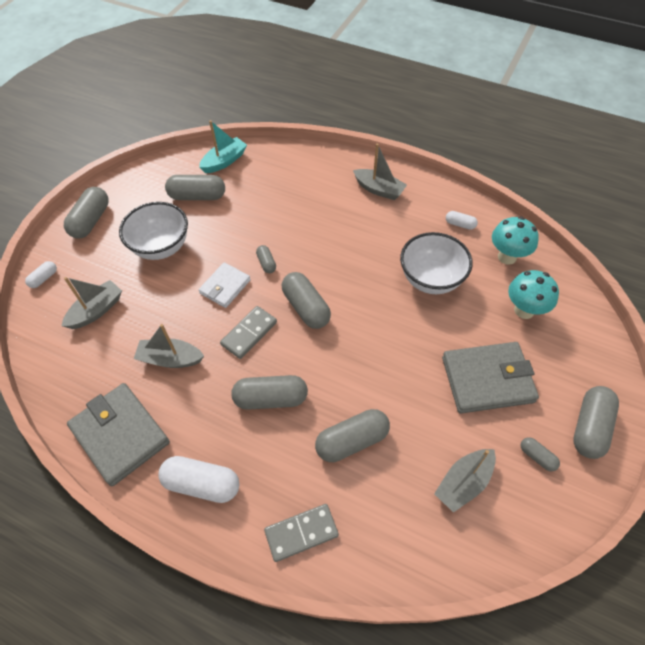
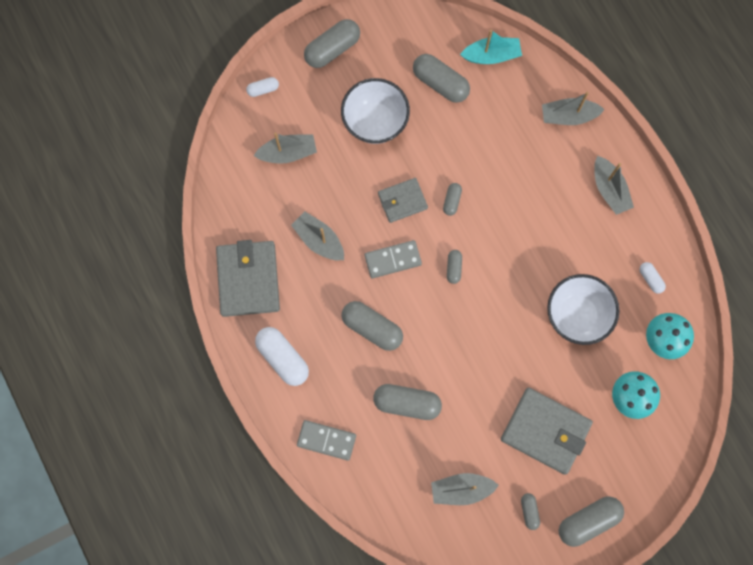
camera: 35 degrees right, 20 degrees up
(225, 287) = (402, 201): white wallet -> grey wallet
(306, 307) = (454, 268): grey capsule -> grey capsule, size x0.52
(311, 165) = (568, 116): none -> grey boat

